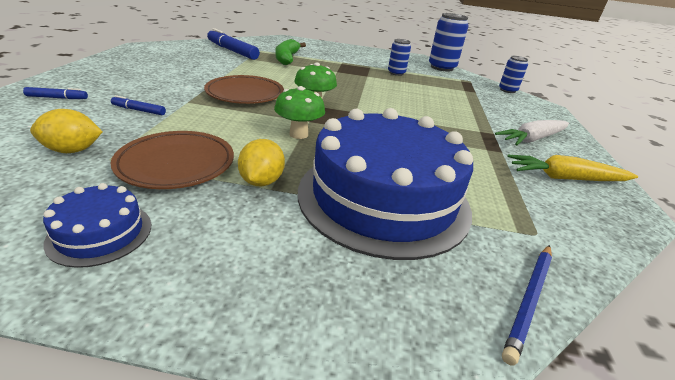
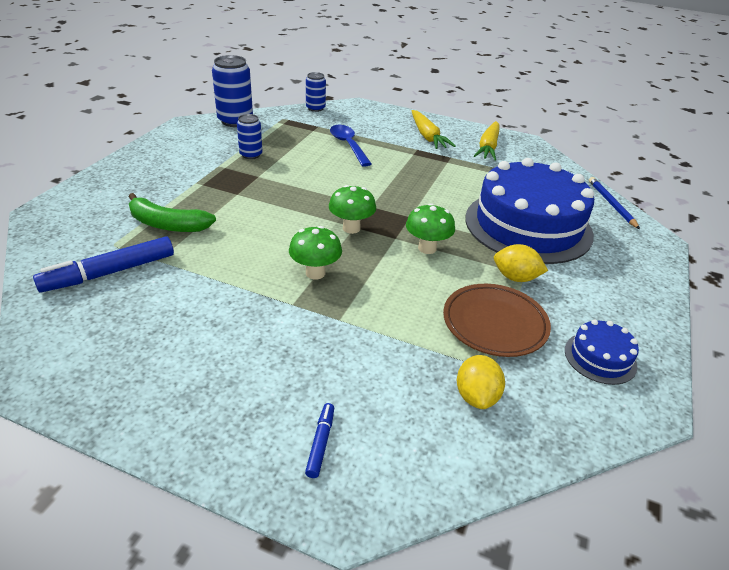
camera: 75 degrees left, 5 degrees up
(139, 110) = (367, 358): blue marker -> none
(245, 94) = (315, 273): brown plate -> green mushroom
(456, 103) = (348, 145): none -> blue spoon
(529, 300) = (611, 204): blue pencil -> blue pencil turned 150 degrees counterclockwise
(532, 139) = (427, 136): white carrot -> yellow carrot

